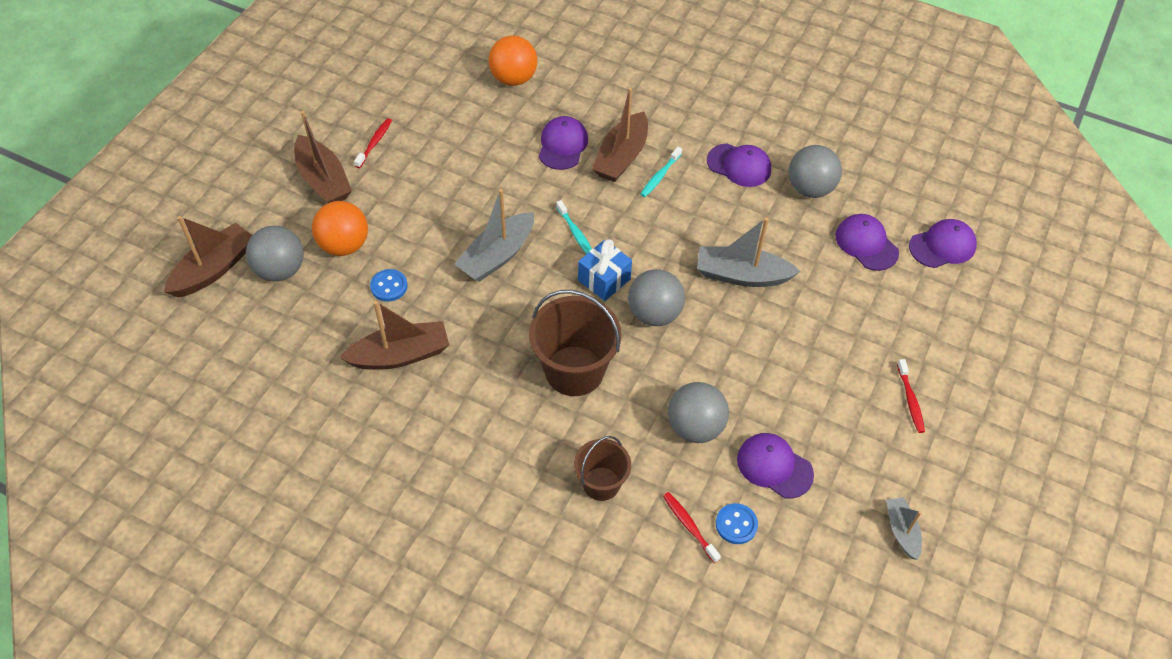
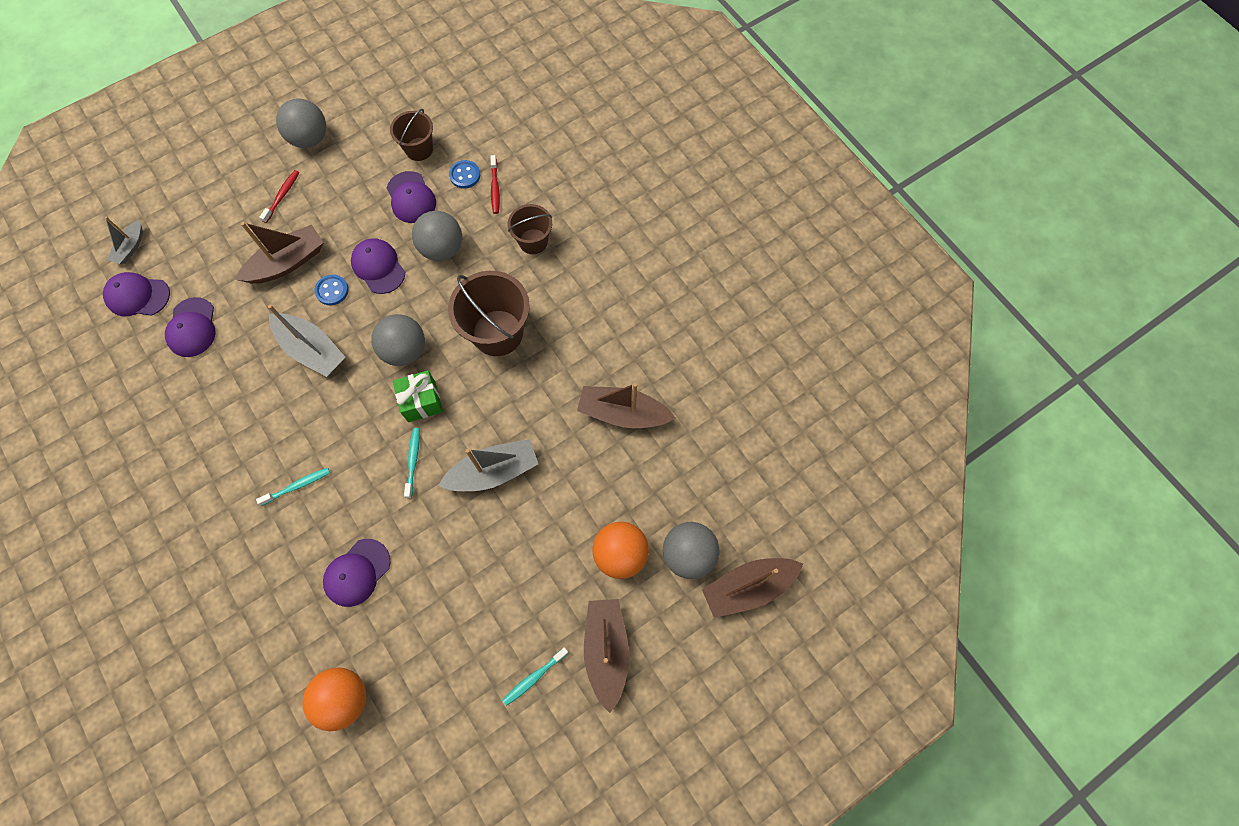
camera: 150 degrees left, 15 degrees up
(374, 143) = (534, 677): red toothbrush -> turquoise toothbrush
(389, 286) = (601, 486): blue button -> blue button (332, 290)
(604, 280) = (421, 401): blue gift -> green gift
(621, 157) = (314, 528): brown boat -> brown boat (287, 263)
(739, 165) = (220, 461): purple cap -> purple cap (378, 267)
(810, 188) = (184, 403): grey ball -> grey ball (310, 138)
(815, 530) = (419, 149): none -> brown bucket
(902, 531) = (367, 124): grey boat -> grey boat (131, 247)

